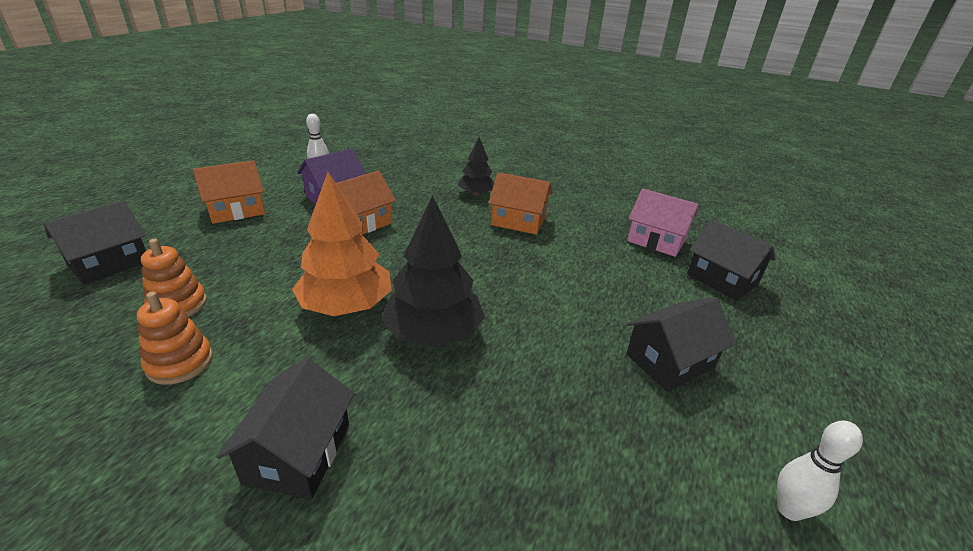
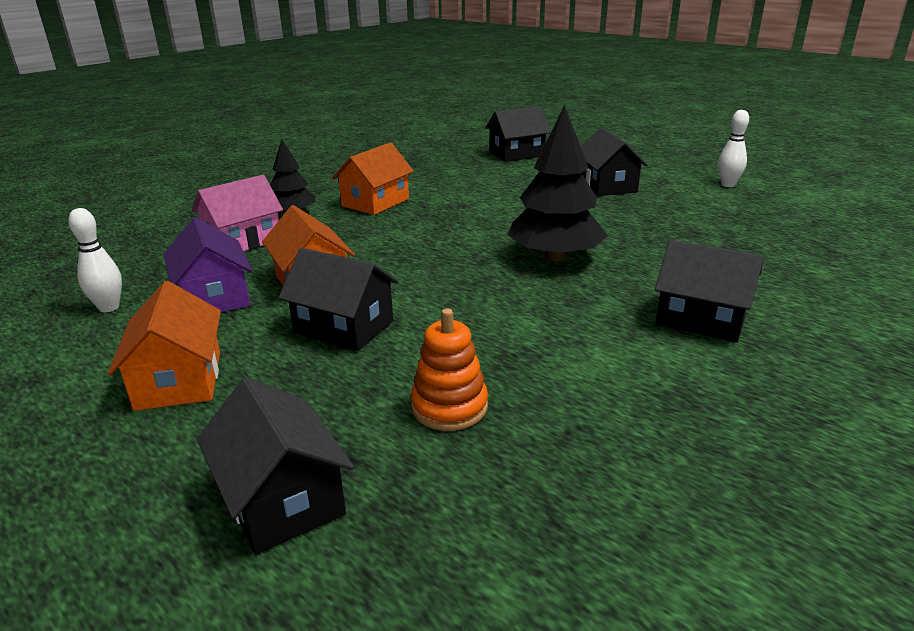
camera: 70 degrees left, 5 degrees down
(180, 362) = (573, 391): orange stacking toy -> none
(294, 247) = (344, 326): none -> black house
(346, 306) = (496, 295): orange tree -> none
(656, 240) = (449, 161): pink house -> pink house (243, 241)

